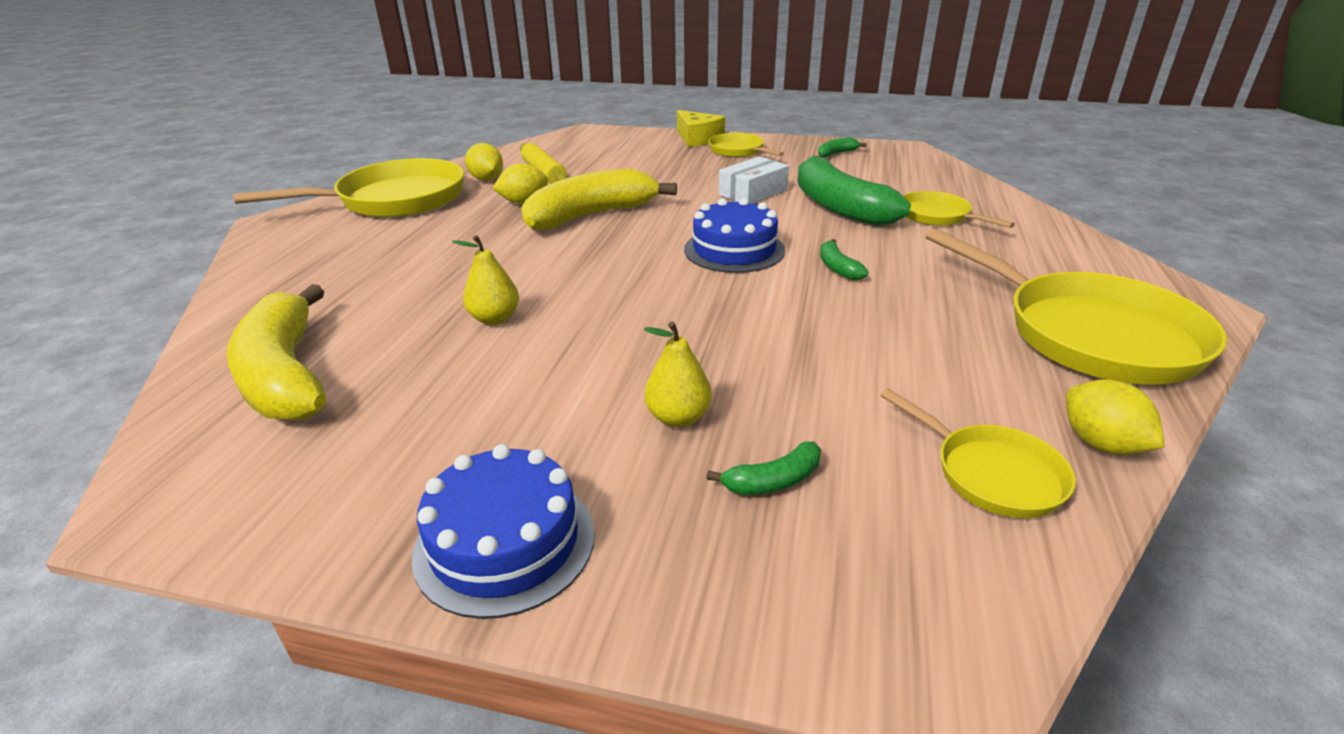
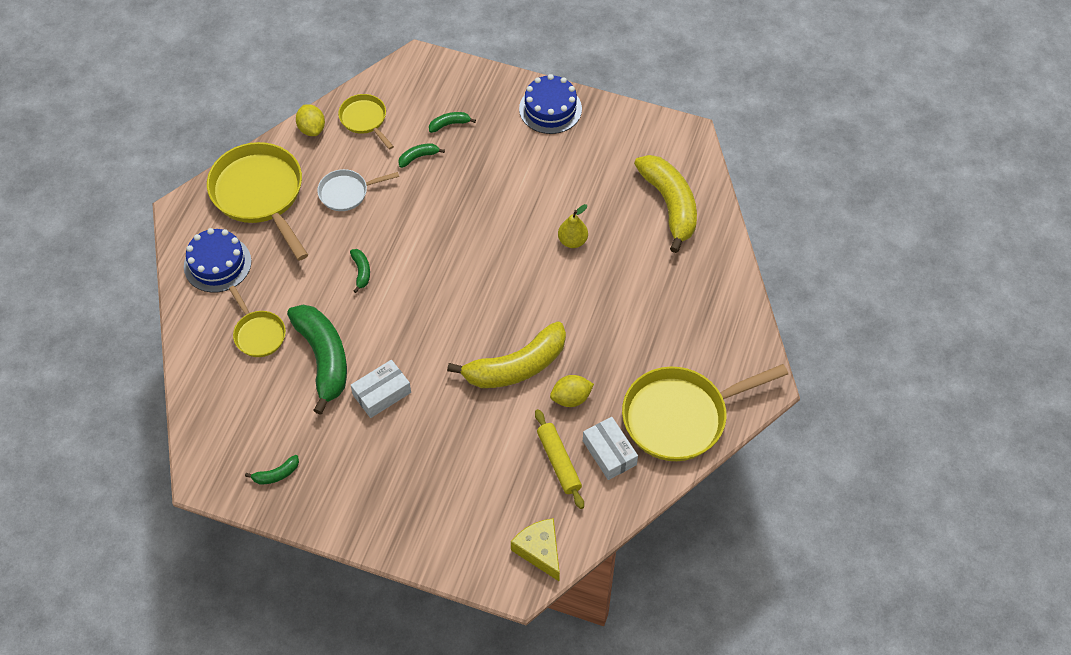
camera: 175 degrees left, 25 degrees up
(487, 179) = (609, 453): yellow lemon -> white box
(678, 417) = (481, 159): yellow pear -> none
(697, 139) = (400, 539): yellow cheese -> yellow cheese (540, 551)
(734, 250) = (420, 302): blue cake -> blue cake (217, 264)
(739, 151) = (367, 495): yellow pan -> none
(819, 411) = (418, 157): none -> green banana
(930, 348) = (347, 192): none -> white pan

